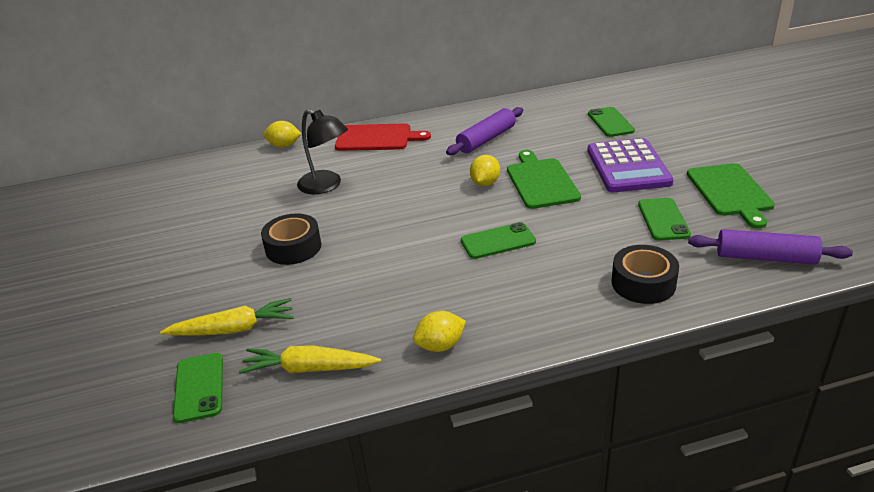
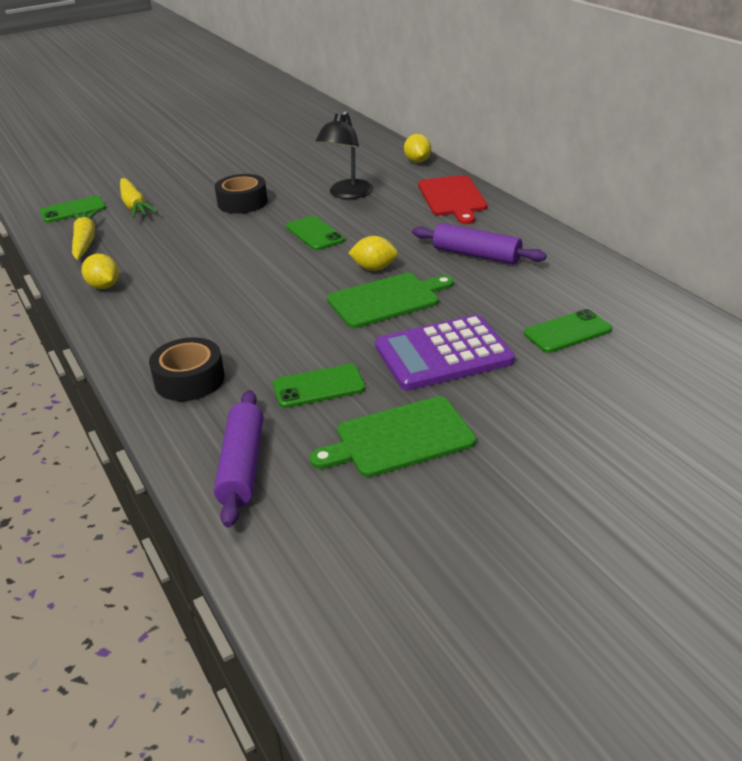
camera: 75 degrees right, 0 degrees up
(498, 241) = (261, 290): green phone -> green phone (315, 234)

